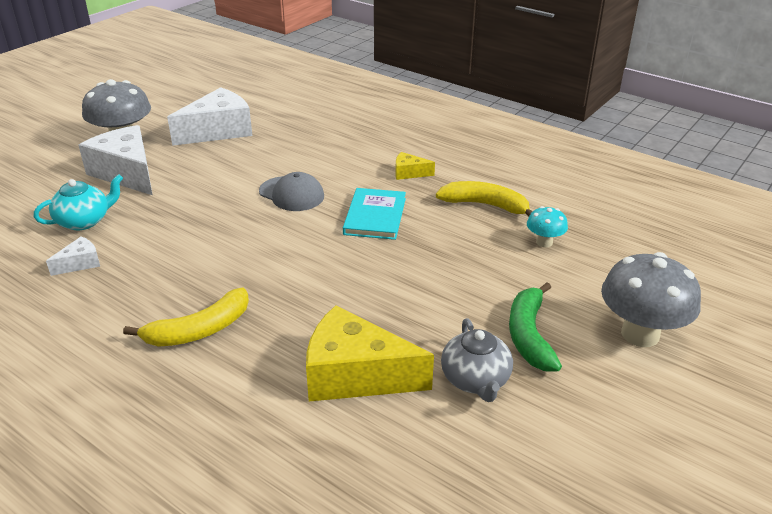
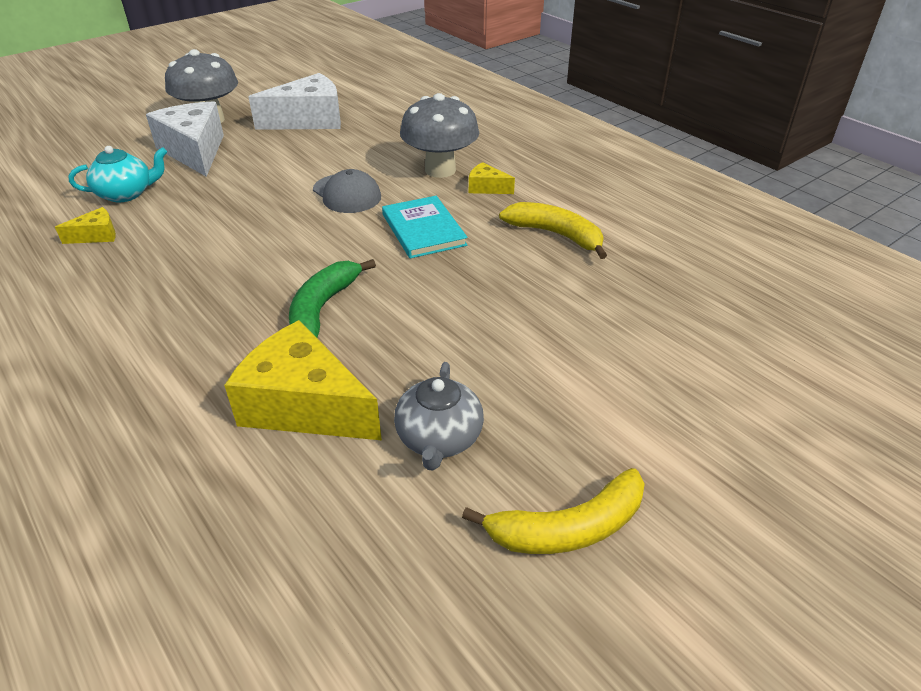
camera: 15 degrees right, 5 degrees up
(80, 263) = (96, 235): white cheese -> yellow cheese
(199, 330) = (169, 324): yellow banana -> yellow banana (567, 528)
(375, 216) = (423, 230): turquoise book -> turquoise book turned 45 degrees counterclockwise
(529, 335) = (532, 396): green banana -> green banana (322, 308)
(544, 242) = (606, 288): turquoise mushroom -> none
(640, 334) = (674, 420): grey mushroom -> grey mushroom (440, 170)

